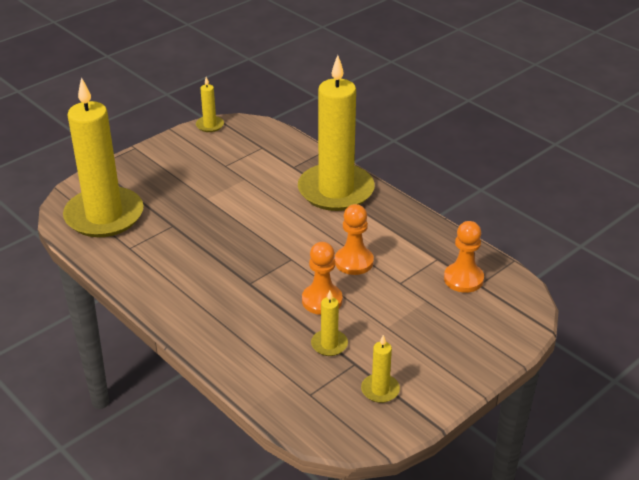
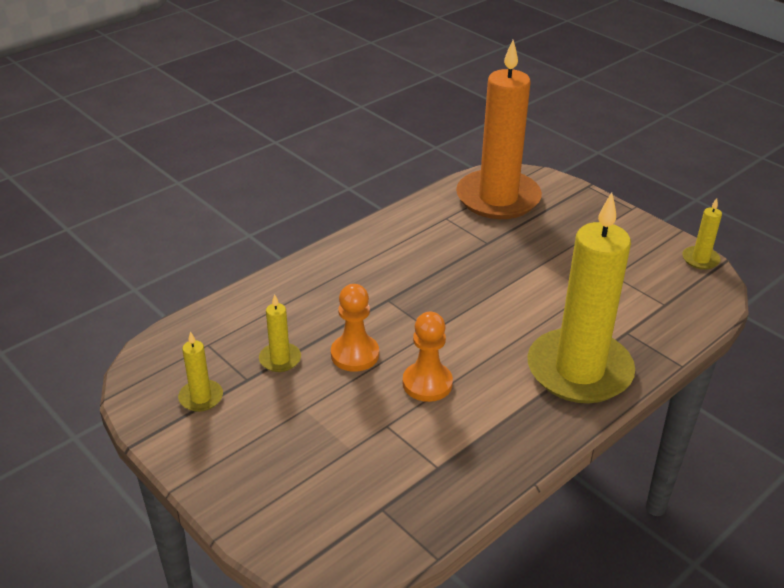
camera: 90 degrees right, 0 degrees up
(104, 216) = (498, 198): yellow candle -> orange candle
(463, 279) = (392, 491): orange pawn -> none

